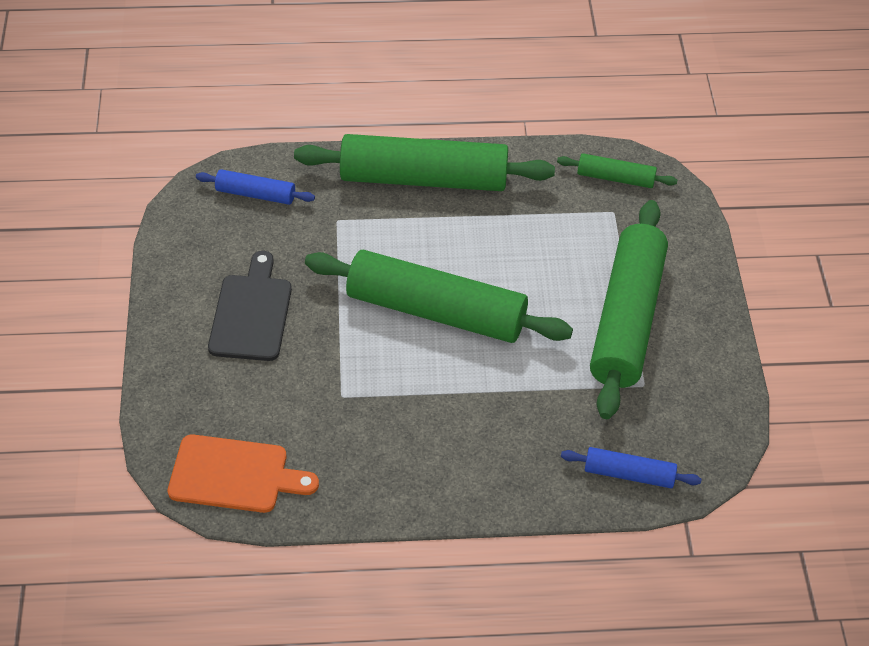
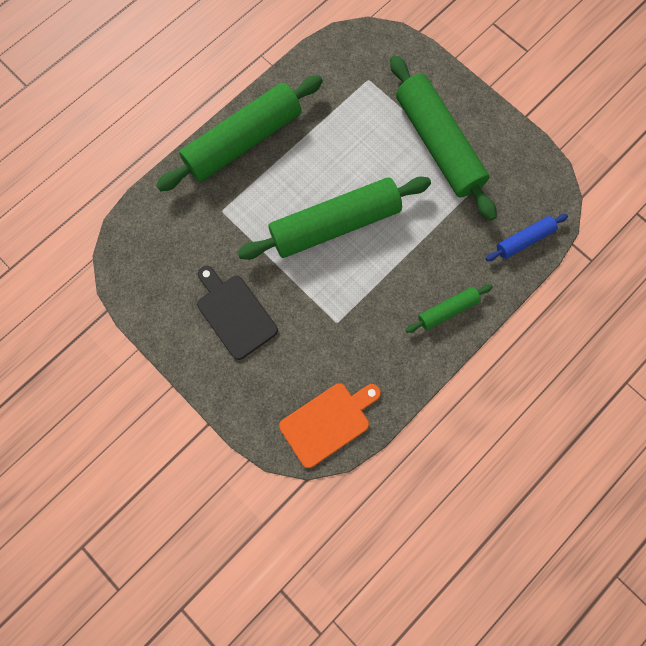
camera: 40 degrees left, 25 degrees up
(255, 194) = (156, 232): blue rolling pin -> none
(615, 178) = (348, 55): green rolling pin -> green rolling pin (447, 310)

